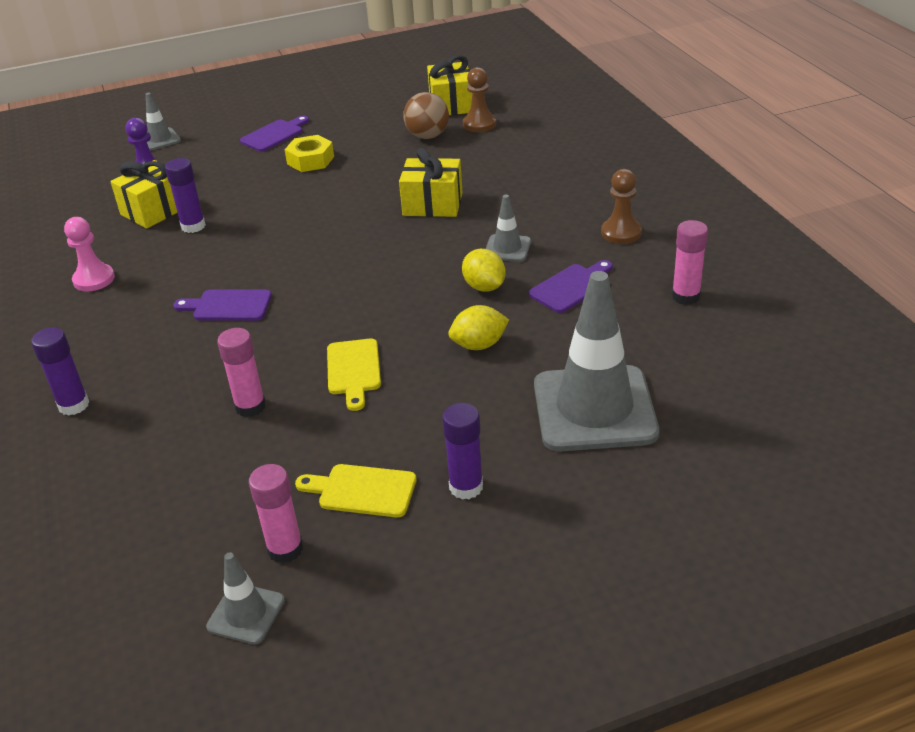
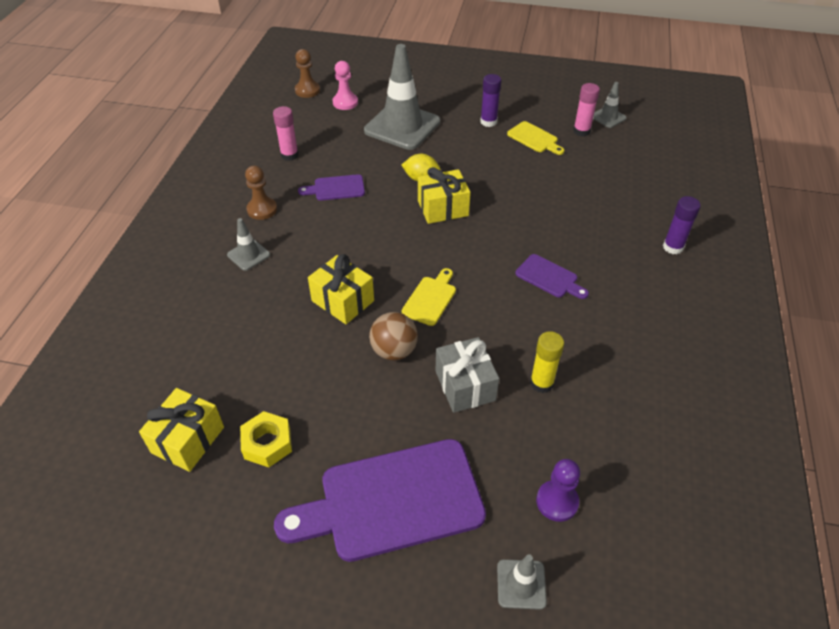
camera: 150 degrees left, 10 degrees up
(94, 279) = (644, 358): pink pawn -> pink pawn (345, 102)
(155, 210) = (568, 429): yellow gift -> yellow gift (443, 208)
(193, 226) = (541, 383): purple glue stick -> yellow glue stick
(250, 407) = (567, 200): pink glue stick -> none
(264, 200) = (465, 386): none -> grey gift
(274, 135) = (392, 501): purple cutting board -> purple cutting board, size x2.14
(310, 160) = (388, 424): yellow nut -> yellow nut (267, 443)
(354, 370) = (498, 195): yellow cutting board -> yellow cutting board (430, 298)
(427, 136) = (261, 396): brown ball -> brown ball (394, 351)
(479, 124) = (203, 386): brown pawn -> brown pawn (307, 90)
(484, 287) = (382, 212): yellow lemon -> none
(507, 248) = (338, 233): grey traffic cone -> grey traffic cone (248, 255)

